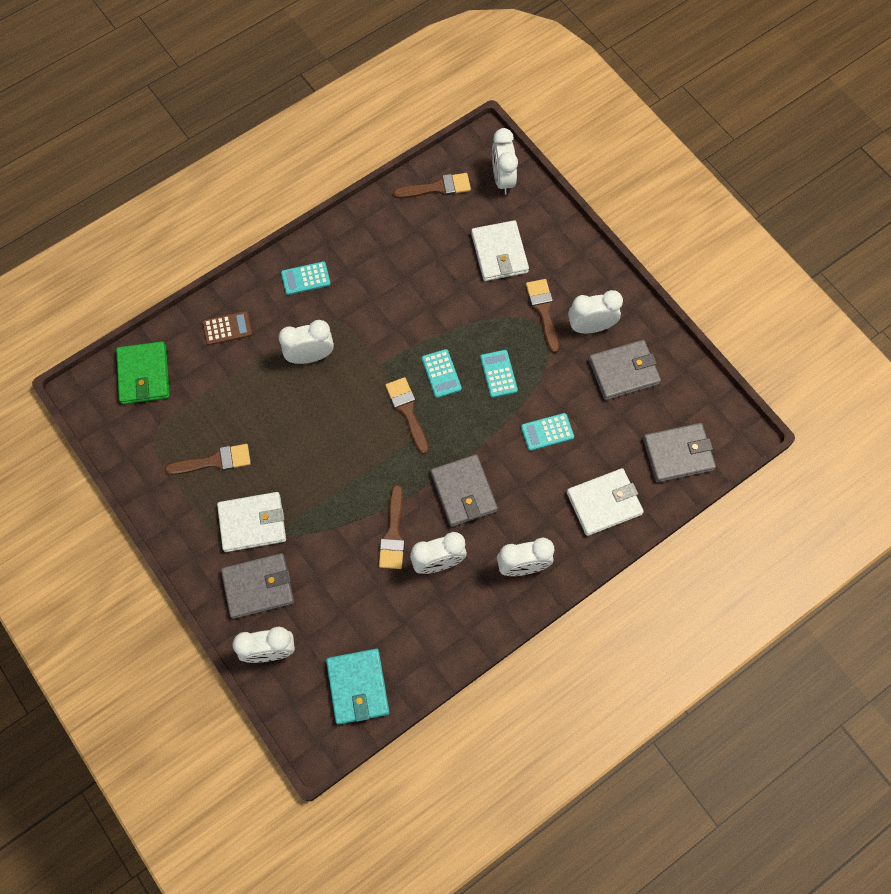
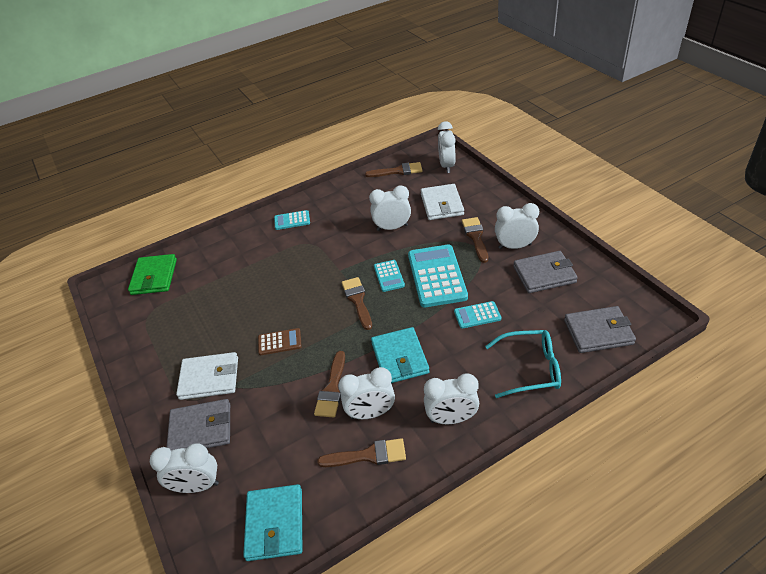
camera: 10 degrees right, 25 degrees down
(214, 461) = (191, 333): brown brush -> brown brush (368, 455)
(227, 328) = (226, 249): brown calculator -> brown calculator (279, 342)
(310, 356) = (285, 265): white clock -> white clock (392, 227)
(463, 492) = (399, 358): grey wallet -> turquoise wallet
(498, 374) = (436, 276): turquoise calculator -> turquoise calculator, size x1.98
(604, 503) = (530, 369): white wallet -> turquoise glasses

